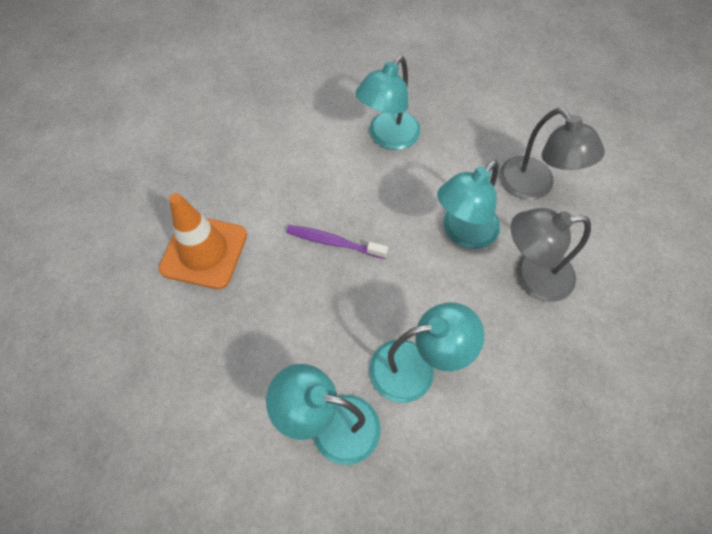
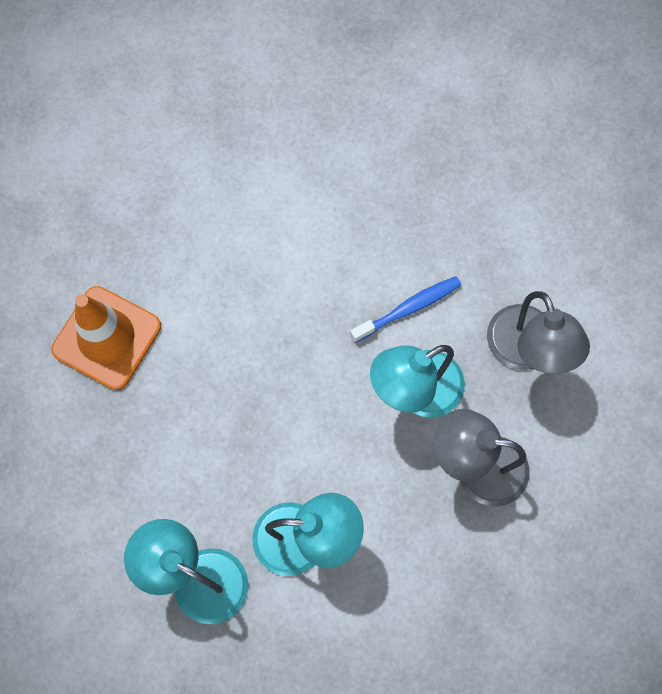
camera: 15 degrees right, 10 degrees up
(333, 242) = (258, 364): purple toothbrush -> none
(388, 138) = (367, 236): turquoise lamp -> none
(436, 178) = (408, 308): none -> blue toothbrush

